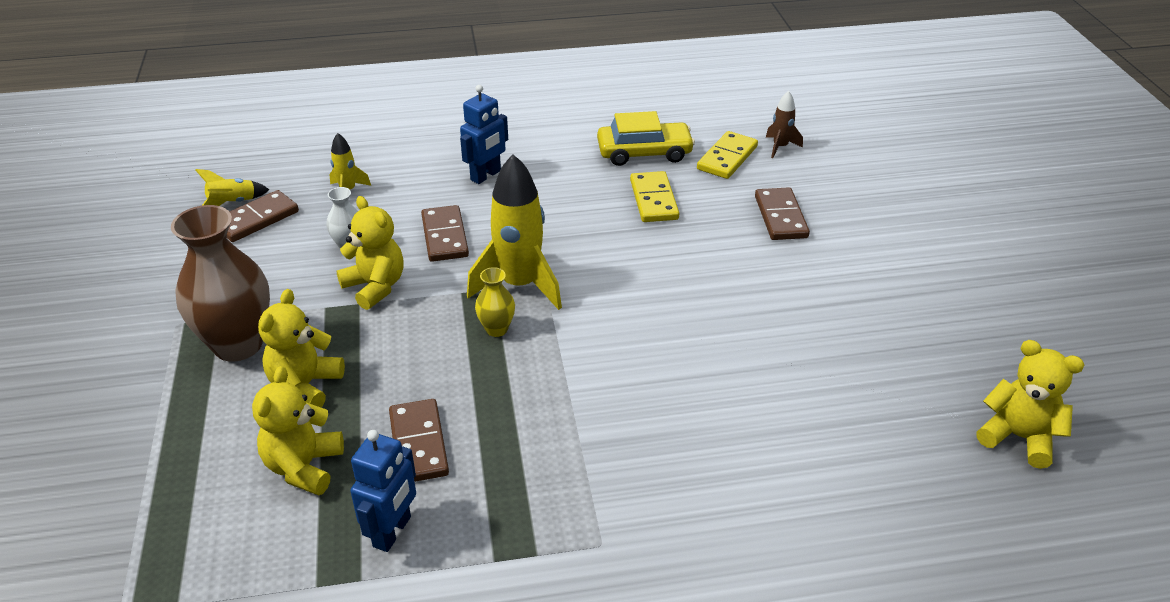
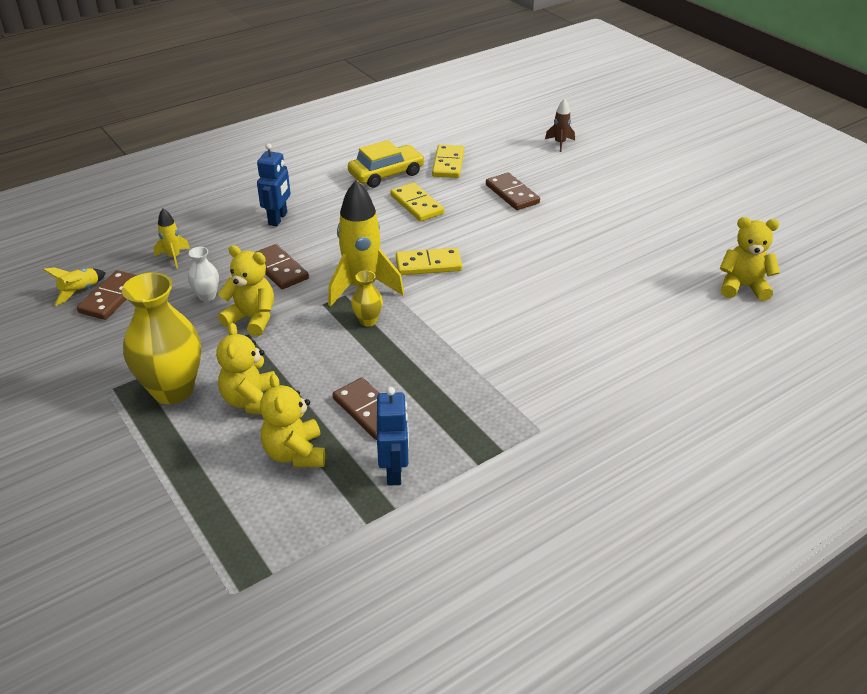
camera: 25 degrees left, 0 degrees up
(238, 345) = (173, 390): brown vase -> yellow vase
(615, 279) = (428, 264): none -> yellow domino
(780, 147) = (479, 148): brown rocket -> brown rocket (560, 143)

